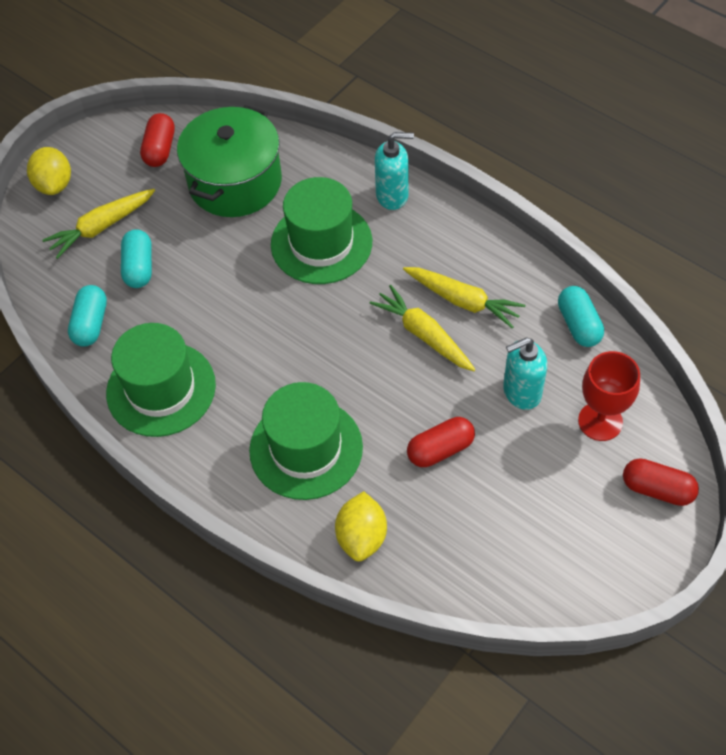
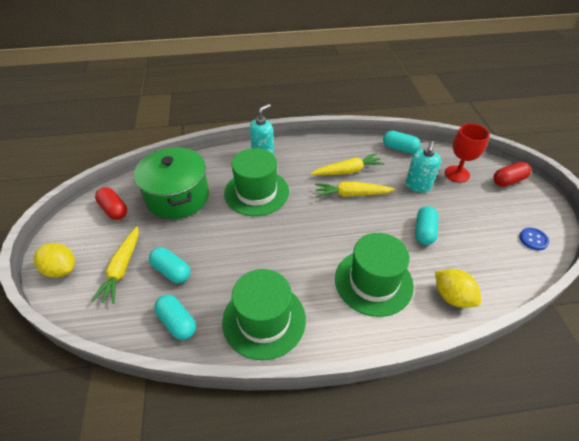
camera: 50 degrees left, 10 degrees down
(440, 449) = (424, 231): red capsule -> turquoise capsule
(557, 575) = (533, 239): none -> blue button

